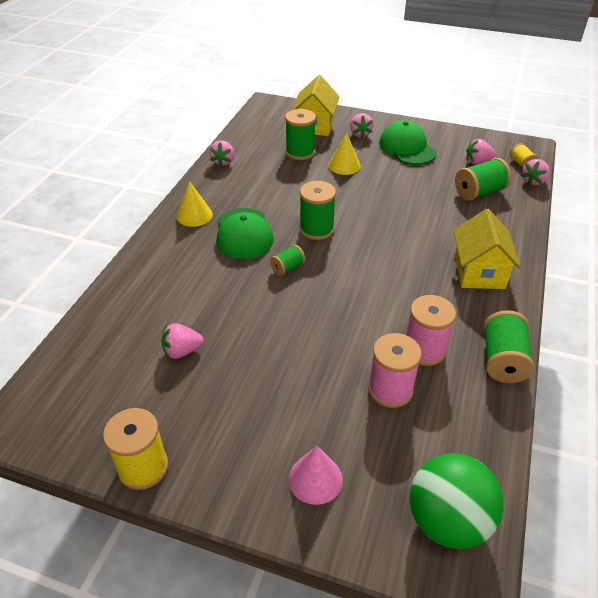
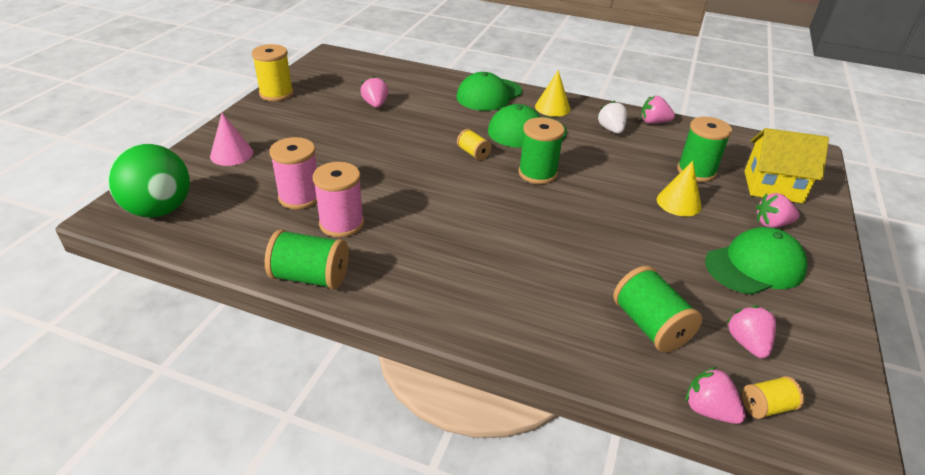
camera: 90 degrees right, 5 degrees down
(163, 257) = (489, 95): none -> green cap
(237, 185) = (611, 129): none -> white strawberry
(288, 268) = (473, 153): green spool -> yellow spool
(479, 272) = (459, 288): yellow house -> none

